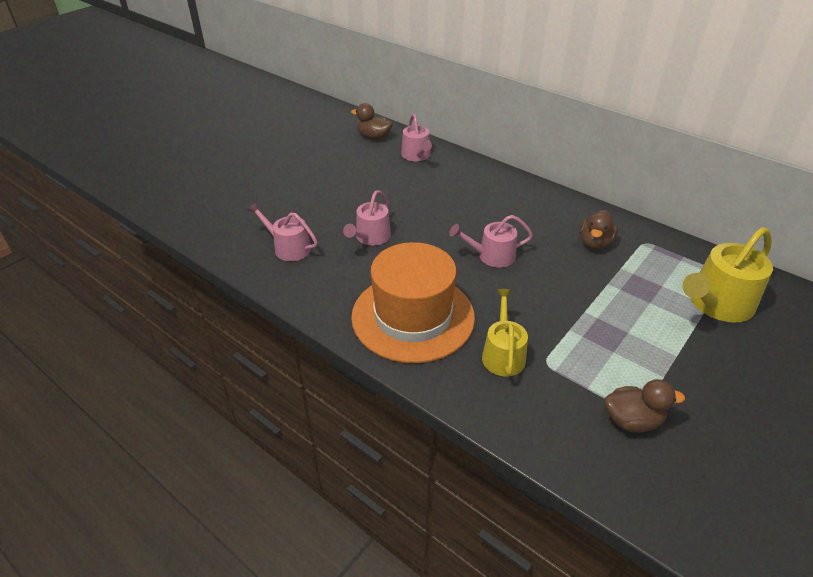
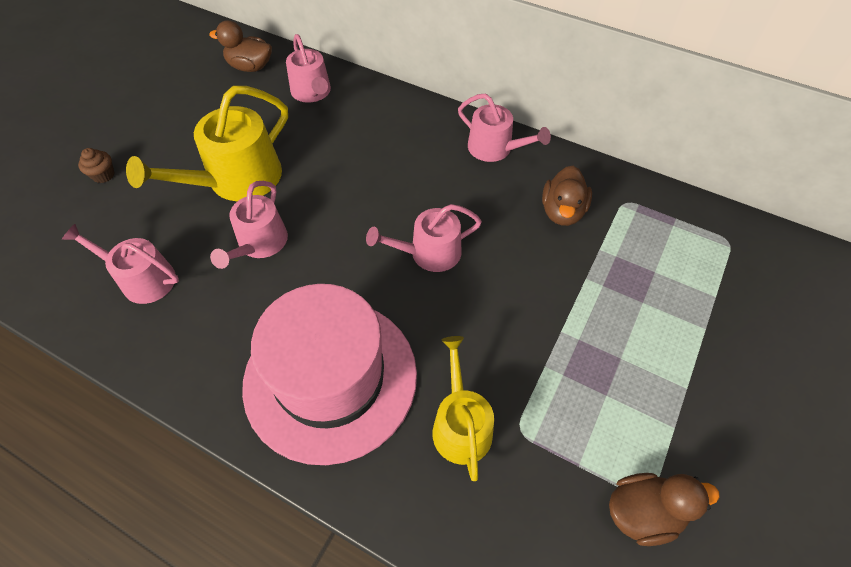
camera: 10 degrees left, 15 degrees up
(267, 188) = (103, 175): none -> brown cupcake
(413, 316) = (330, 378): orange hat -> pink hat
(548, 201) = (494, 148): none -> pink watering can
(717, 304) = (726, 292): yellow watering can -> yellow watering can (237, 180)

